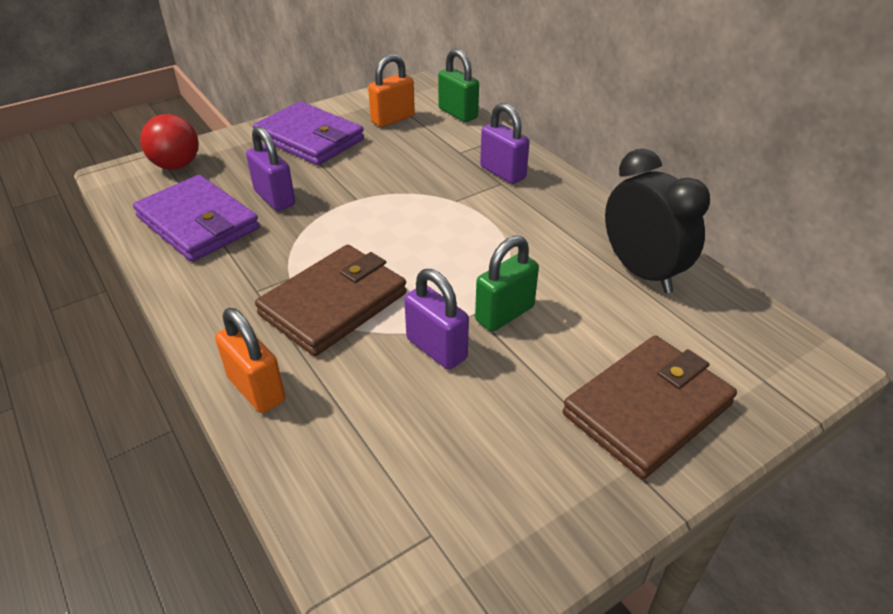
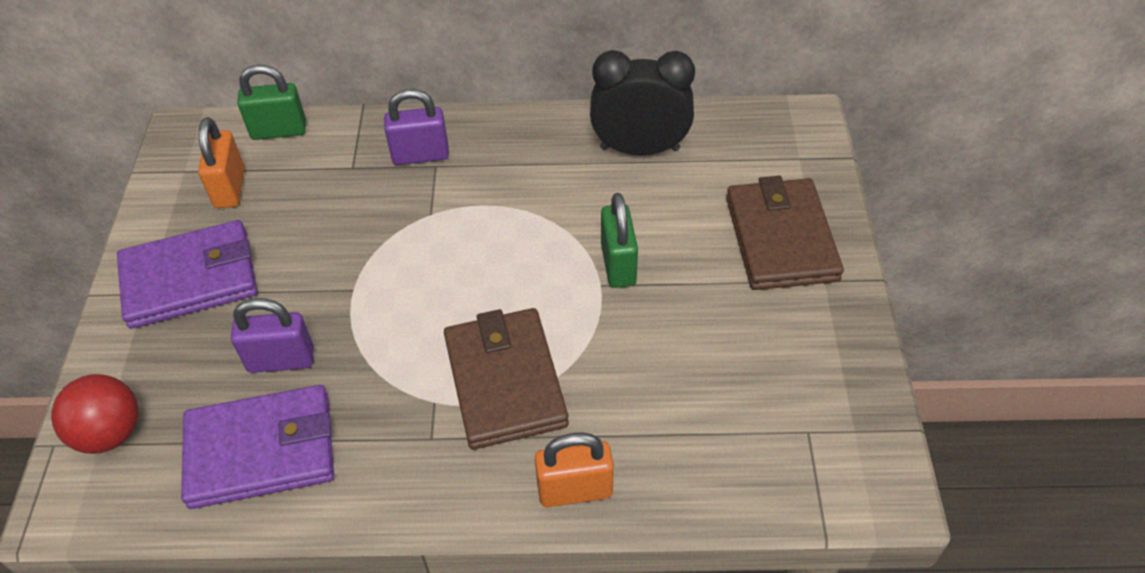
camera: 55 degrees left, 10 degrees up
(436, 348) = (623, 333): purple padlock -> none

